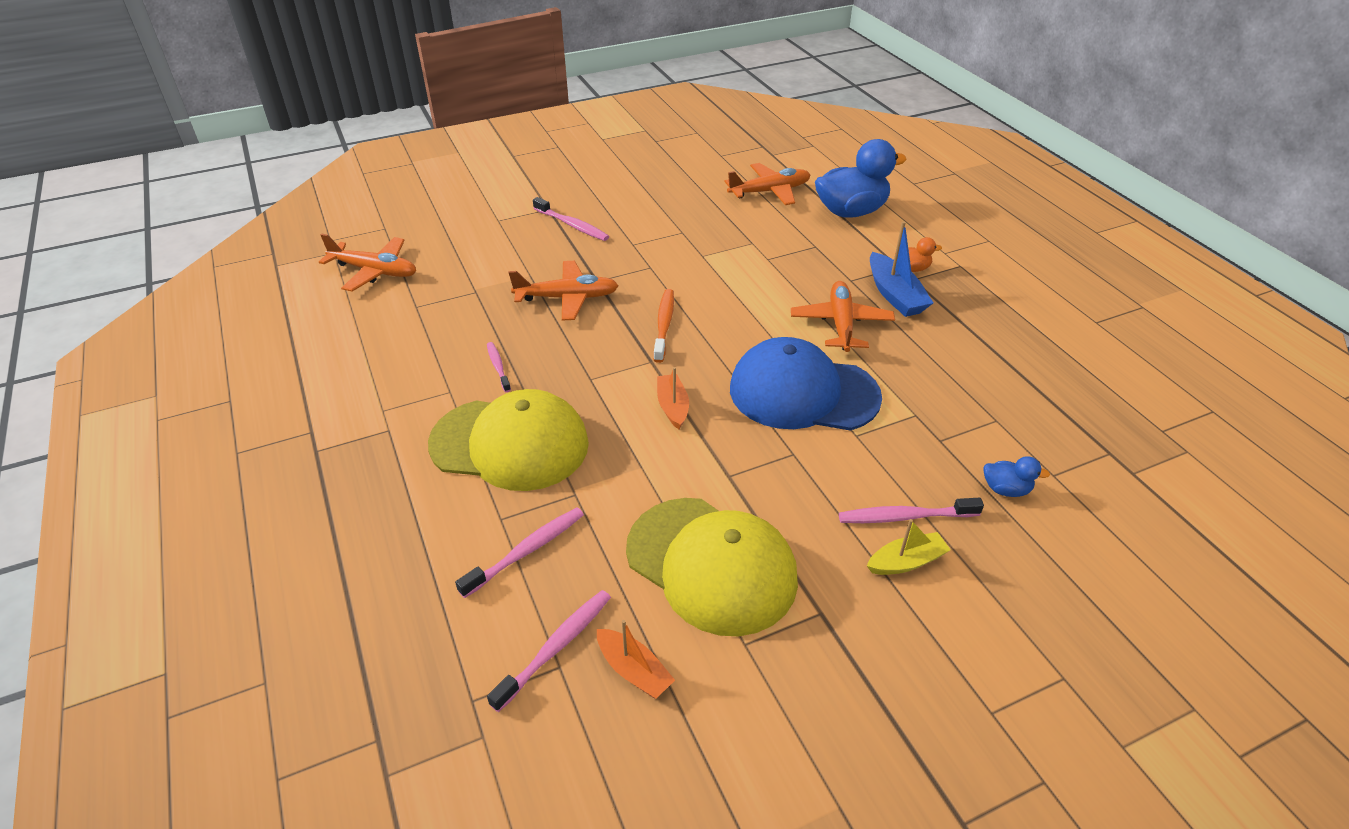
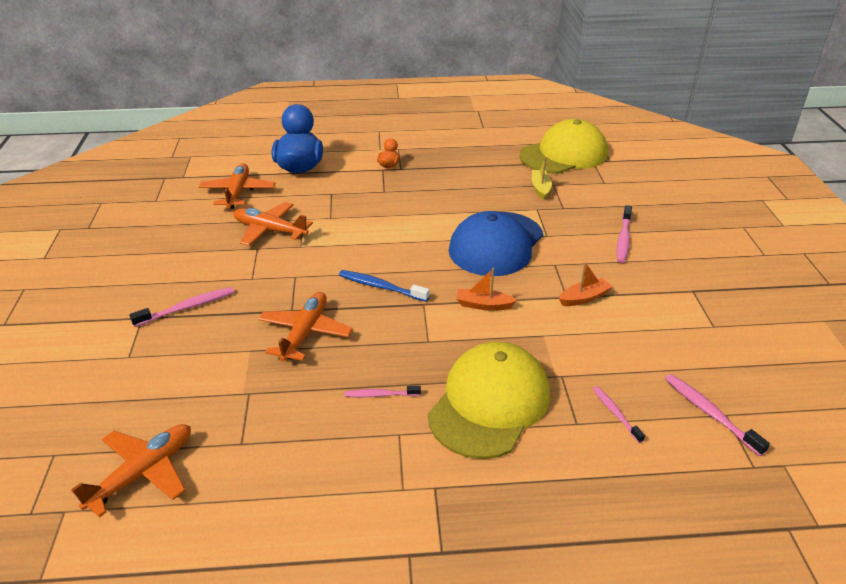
camera: 70 degrees left, 5 degrees down
(526, 551) = (615, 413): pink toothbrush -> pink toothbrush, size x0.65
(633, 670) = (731, 379): orange boat -> orange boat (584, 298)
(664, 325) = (381, 287): orange toothbrush -> blue toothbrush
(711, 565) = (647, 324): yellow cap -> yellow cap (564, 154)
(841, 324) = (431, 209): orange plane -> orange plane (270, 230)
(894, 295) = (413, 180): blue boat -> none
(906, 562) = (659, 249): yellow boat -> yellow boat (540, 188)
(1006, 489) = (611, 200): blue duck -> none

